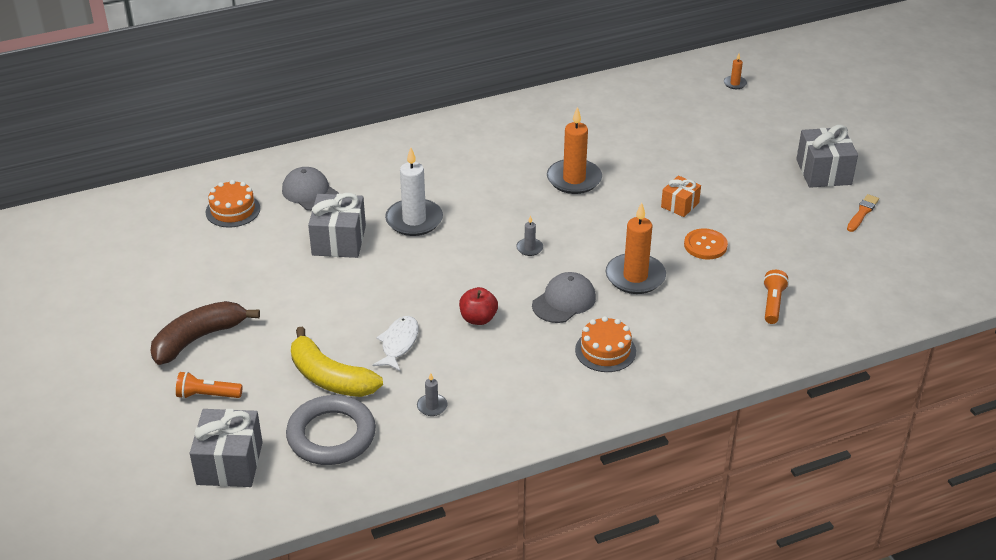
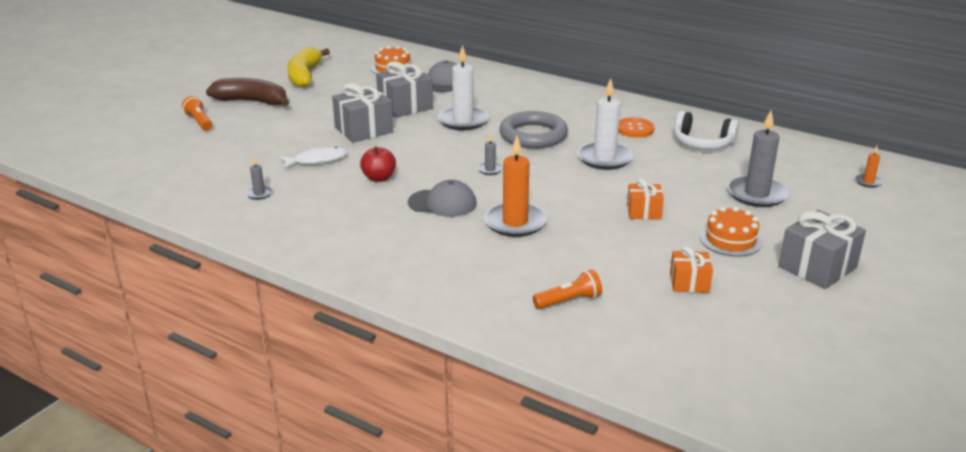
camera: 55 degrees right, 10 degrees down
(229, 463) = (138, 149): grey gift -> grey gift (363, 130)
(330, 378) = (255, 151): yellow banana -> yellow banana (305, 76)
(331, 435) = (194, 170): grey ring -> grey ring (533, 135)
(574, 179) = (604, 158): orange candle -> white candle
(599, 118) = (702, 143): none -> white headphones
(605, 350) = (401, 240): orange cake -> orange cake (730, 240)
(705, 140) = (756, 194): none -> grey candle
(705, 245) = (605, 241): orange button -> orange button (635, 129)
(796, 237) = (689, 283): none -> orange gift
(862, 213) = (789, 309): orange brush -> none

